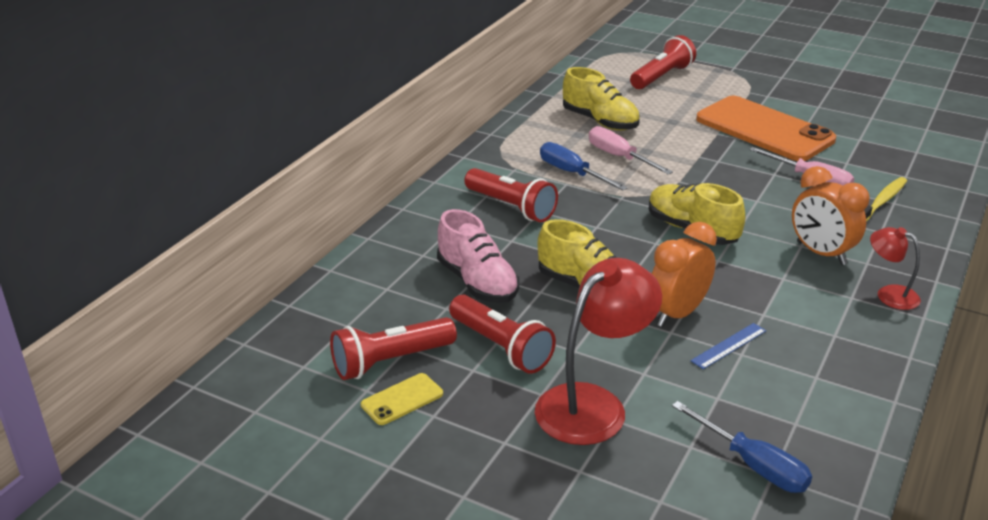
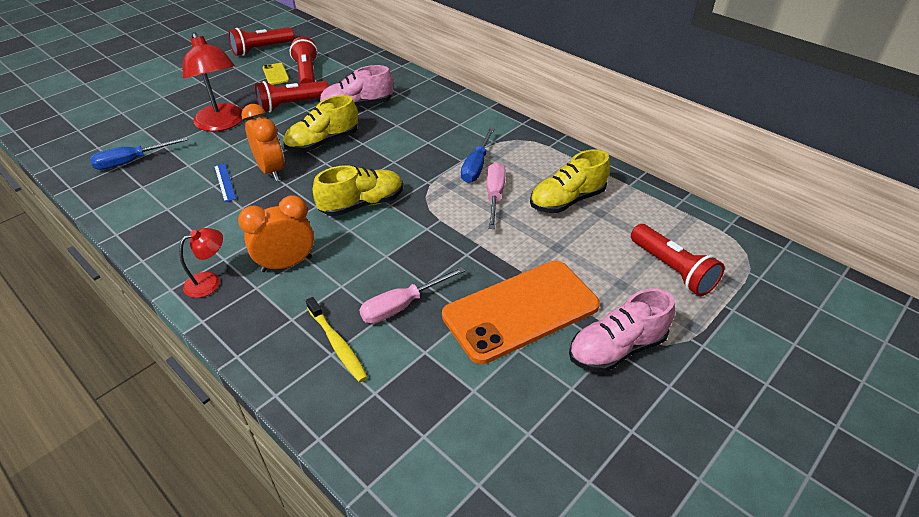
camera: 105 degrees right, 10 degrees up
(511, 207) = (438, 131): red flashlight -> red flashlight (261, 49)
(572, 173) = (476, 166): blue screwdriver -> blue screwdriver turned 135 degrees clockwise
(619, 157) = (494, 196): pink screwdriver -> pink screwdriver turned 60 degrees counterclockwise
(766, 93) = (616, 348): none -> pink shoe

